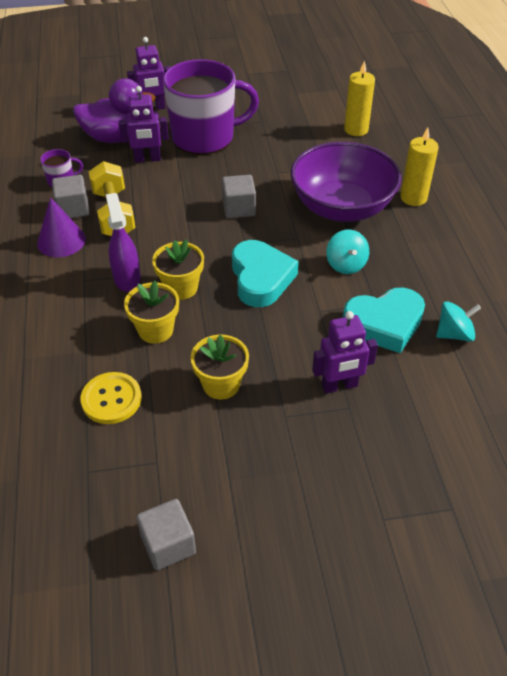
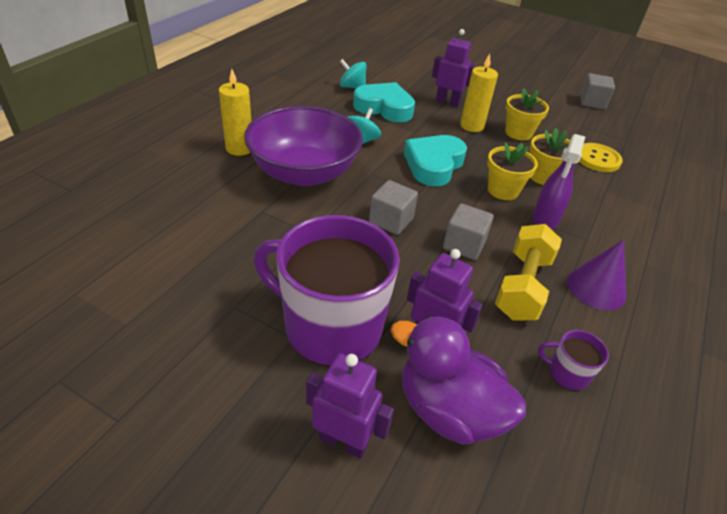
camera: 145 degrees left, 5 degrees down
(73, 209) = (567, 320): grey cube -> grey cube (464, 245)
(356, 129) = (164, 228): yellow candle -> yellow candle (472, 126)

